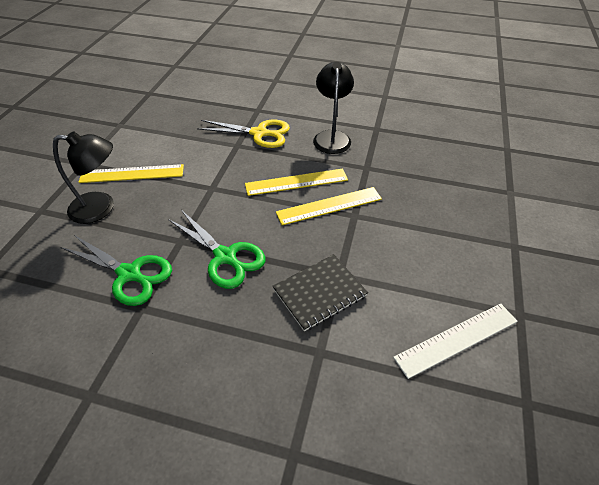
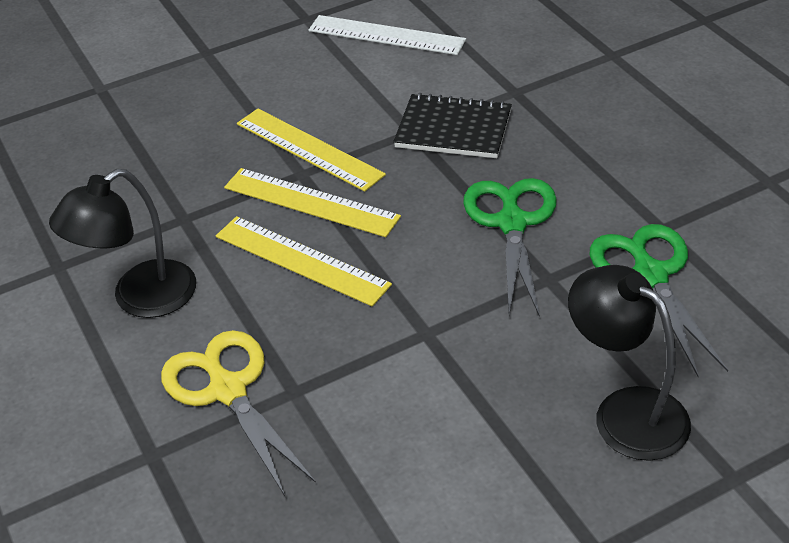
camera: 130 degrees left, 5 degrees down
(132, 174) = (525, 453): yellow ruler -> yellow ruler (309, 149)

